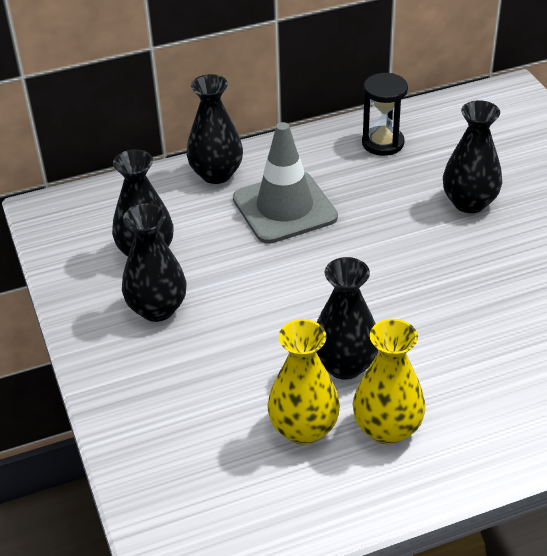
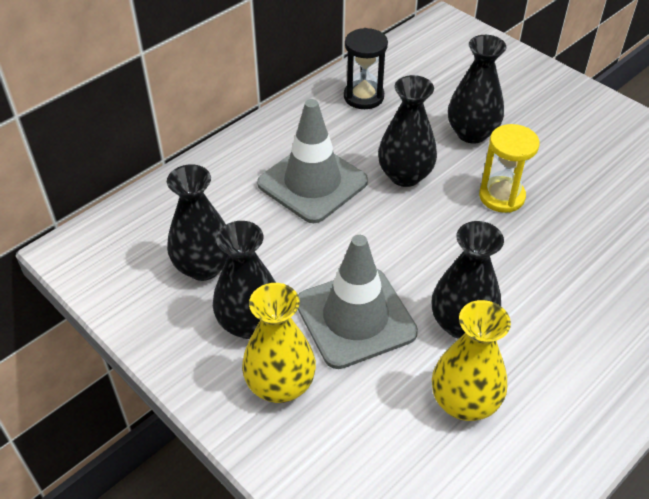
camera: 25 degrees left, 5 degrees up
(216, 174) = (227, 166): black vase -> black vase (405, 175)
(251, 331) = (355, 318): none -> grey traffic cone
(387, 428) = (537, 375): yellow vase -> yellow vase (280, 385)
(460, 268) = (501, 196): none -> yellow hourglass

